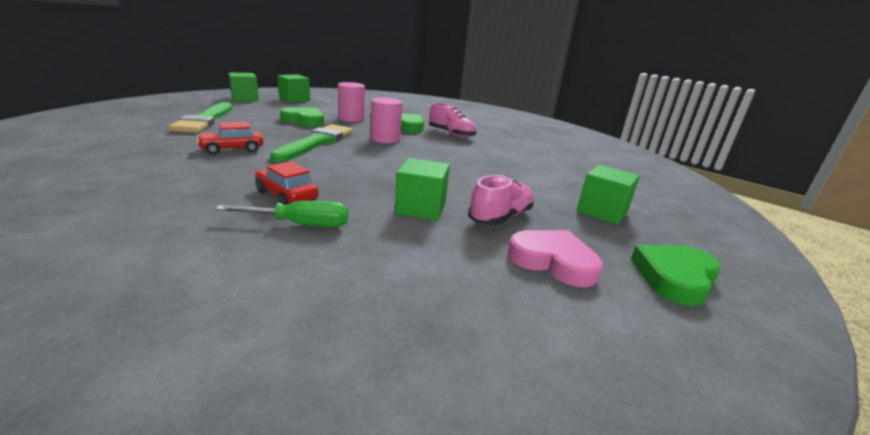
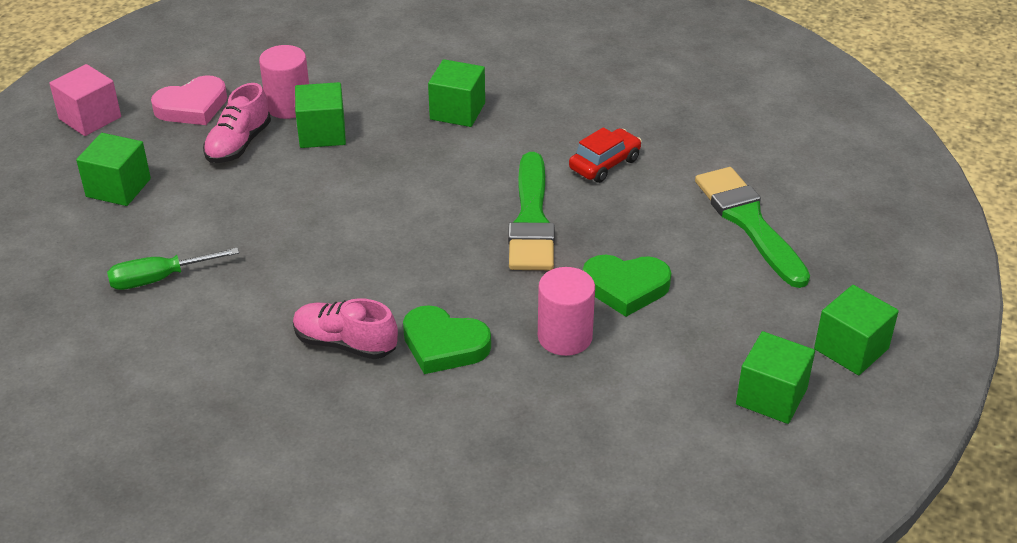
camera: 165 degrees right, 15 degrees up
(287, 196) = (457, 111): red car -> green cube
(300, 224) = (413, 85): green screwdriver -> green screwdriver (160, 279)
(385, 139) = (447, 272): pink cylinder -> pink cylinder (288, 106)
(553, 261) = (192, 107): pink heart -> pink heart turned 45 degrees counterclockwise
(674, 277) = (90, 118): green heart -> pink cube

